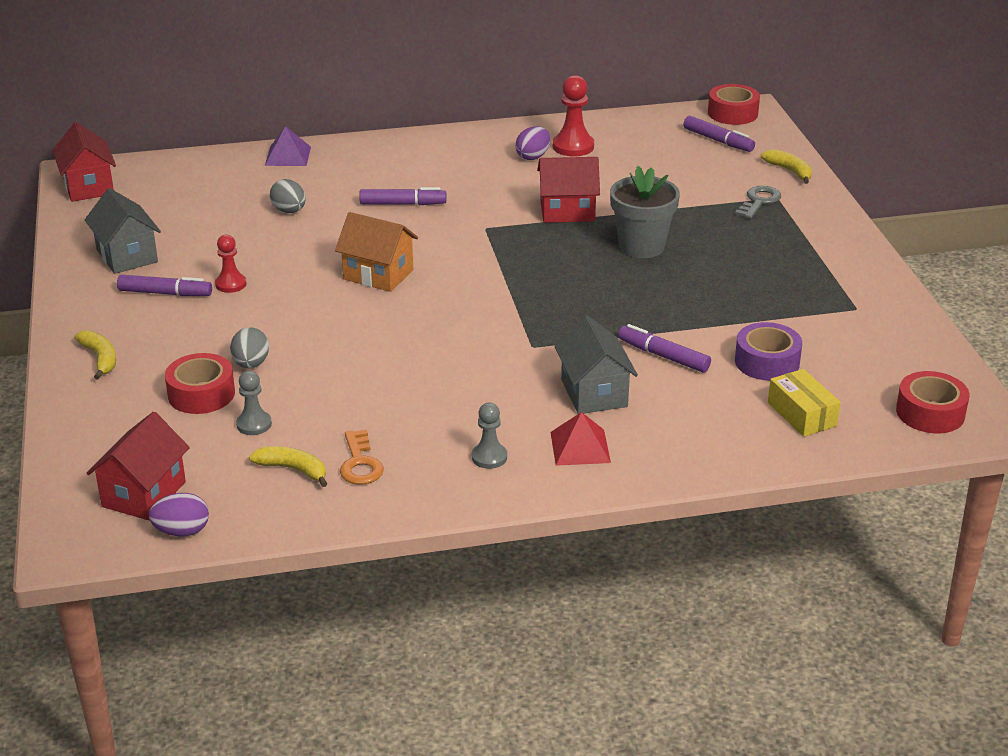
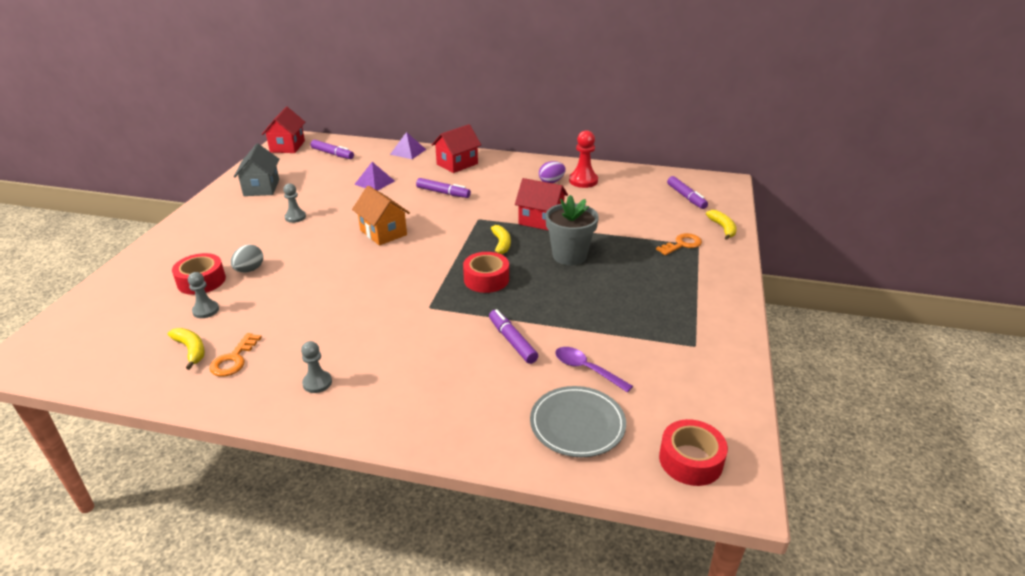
camera: 25 degrees right, 0 degrees up
(100, 358) = (177, 243): yellow banana -> yellow banana (501, 245)
(144, 494) = (93, 338): red house -> red house (457, 164)
(165, 293) = (255, 214): purple marker -> purple marker (332, 154)
(182, 531) = (80, 372): purple egg -> none
(231, 284) = (295, 217): red pawn -> grey pawn
(289, 211) = (374, 182): grey egg -> purple pyramid
(580, 447) = (385, 396): red pyramid -> none
(594, 393) = (436, 355): grey house -> none
(732, 113) = (711, 182): red tape -> red tape (486, 279)
(759, 201) = (682, 244): grey key -> orange key
(767, 362) = (586, 369): purple tape -> purple spoon
(801, 414) = (577, 424): yellow box -> grey plate

